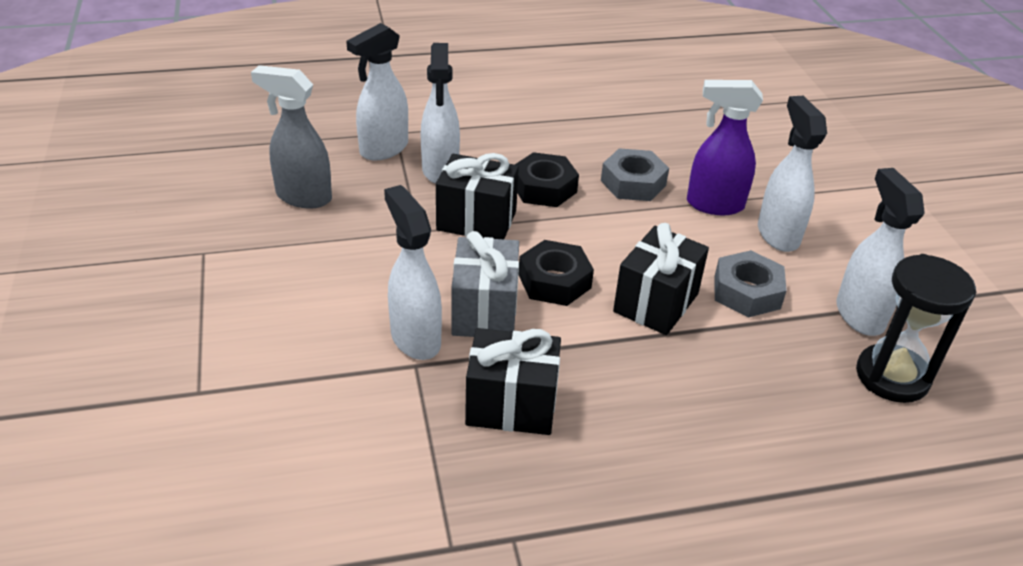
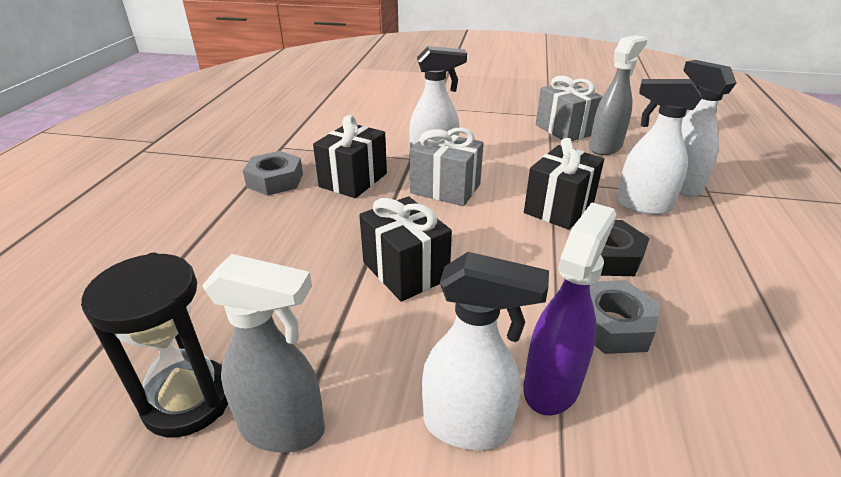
camera: 115 degrees right, 5 degrees down
(256, 233) = (564, 130): none -> grey gift
(554, 281) = (462, 225): black nut -> none
(747, 292) = (382, 340): grey nut -> grey nut (275, 180)
(859, 315) = (284, 428): white spray bottle -> grey spray bottle

